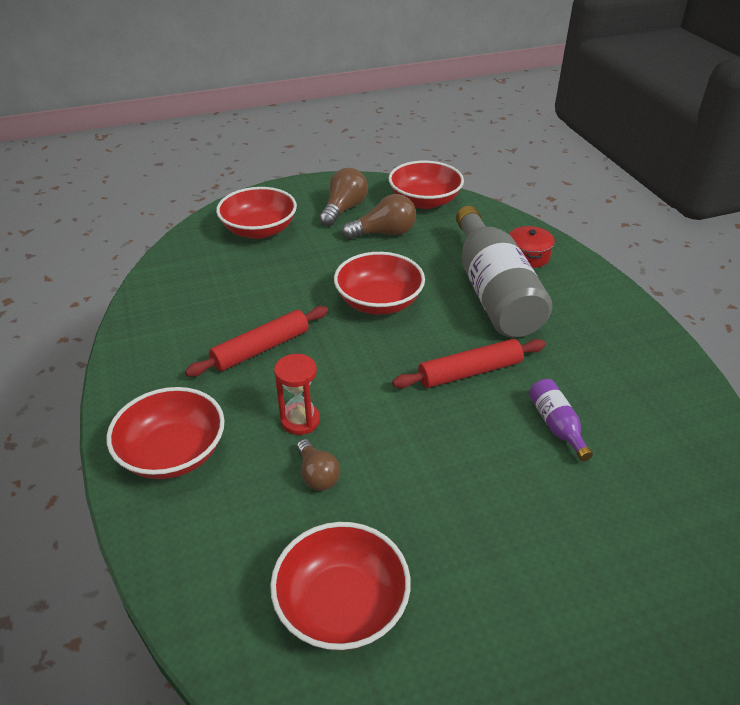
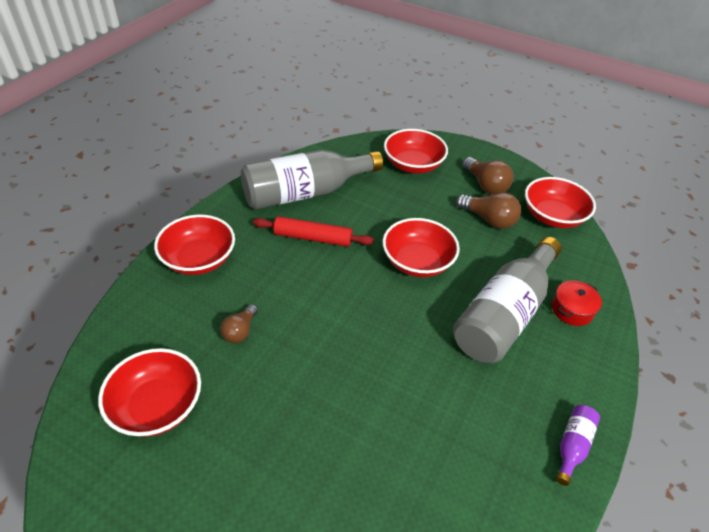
camera: 45 degrees right, 5 degrees up
(193, 317) = (306, 193): none -> grey bottle
(300, 420) = (274, 294): red hourglass -> none
(344, 209) = (486, 185): brown light bulb -> brown light bulb turned 75 degrees clockwise
(470, 372) = (406, 351): red rolling pin -> none
(556, 425) = (407, 433): purple bottle -> purple bottle (572, 446)

